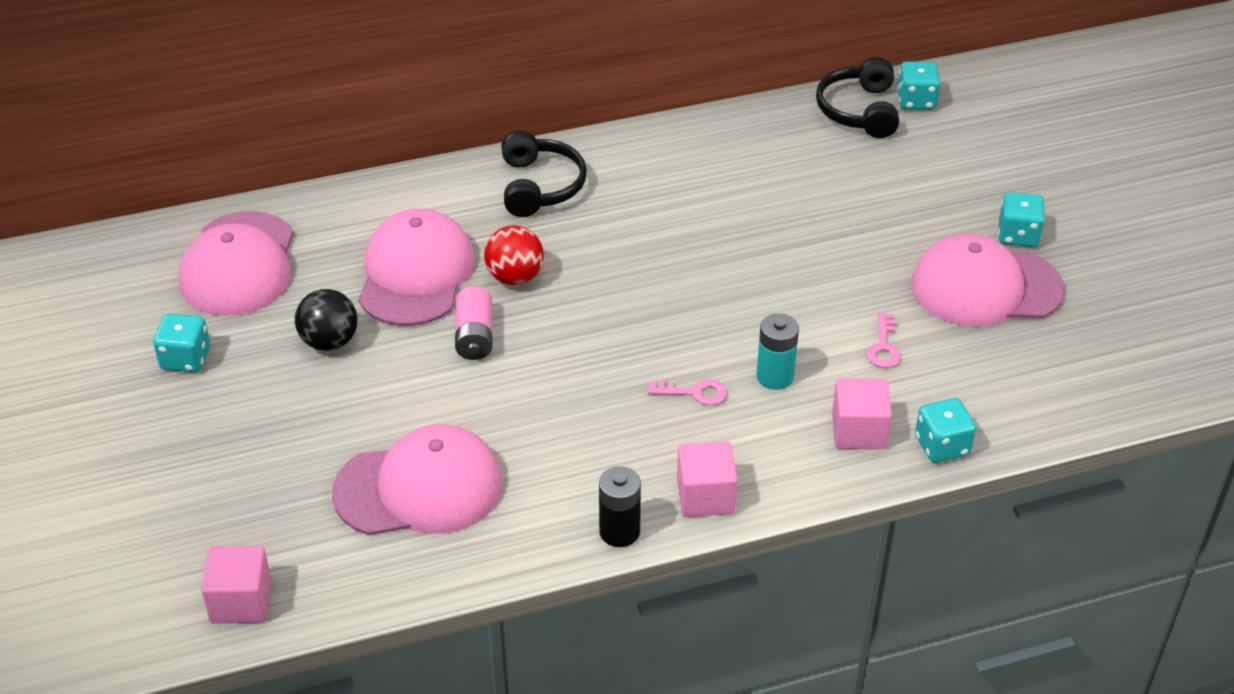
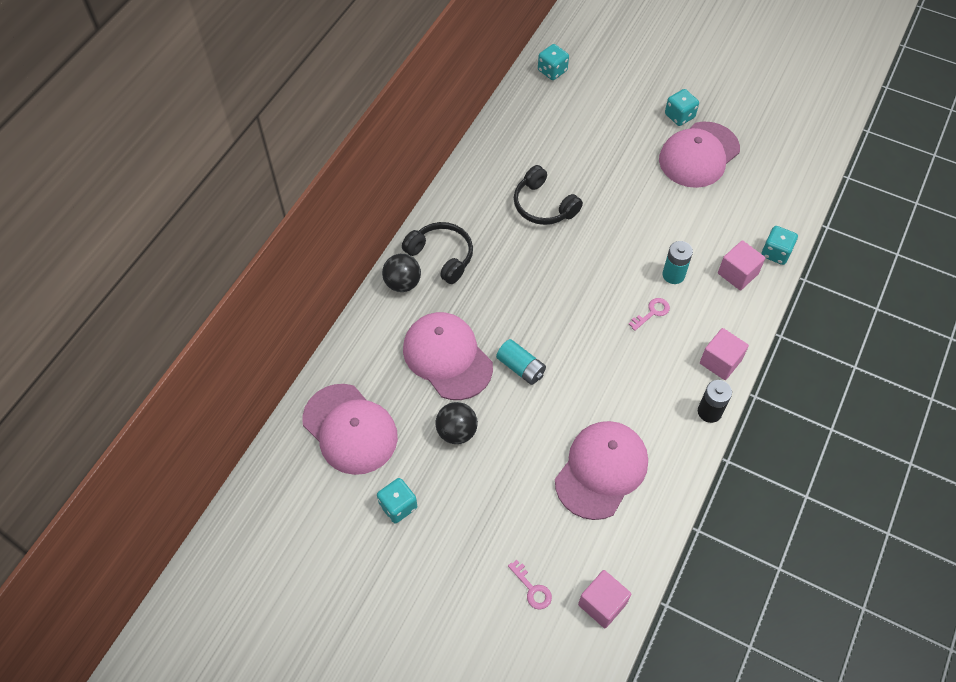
camera: 45 degrees left, 15 degrees up
(466, 183) = (402, 283): none -> black ball
(475, 336) = (521, 367): pink battery -> turquoise battery
(515, 277) = (496, 318): red ball -> none
(859, 110) = (534, 95): black headphones -> black headphones (543, 205)
(884, 346) = (696, 221): pink key -> pink key (532, 589)

